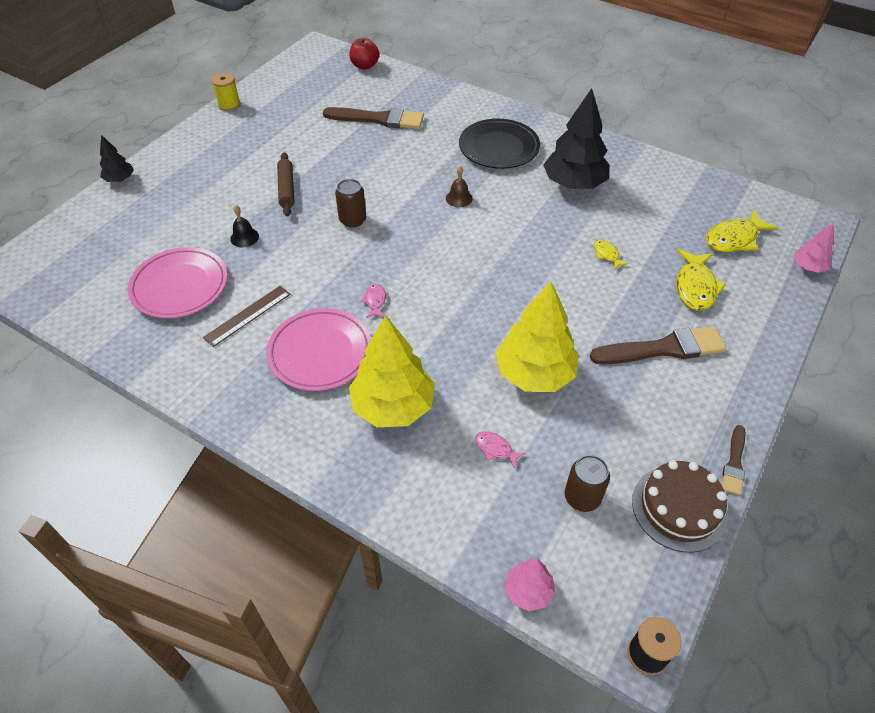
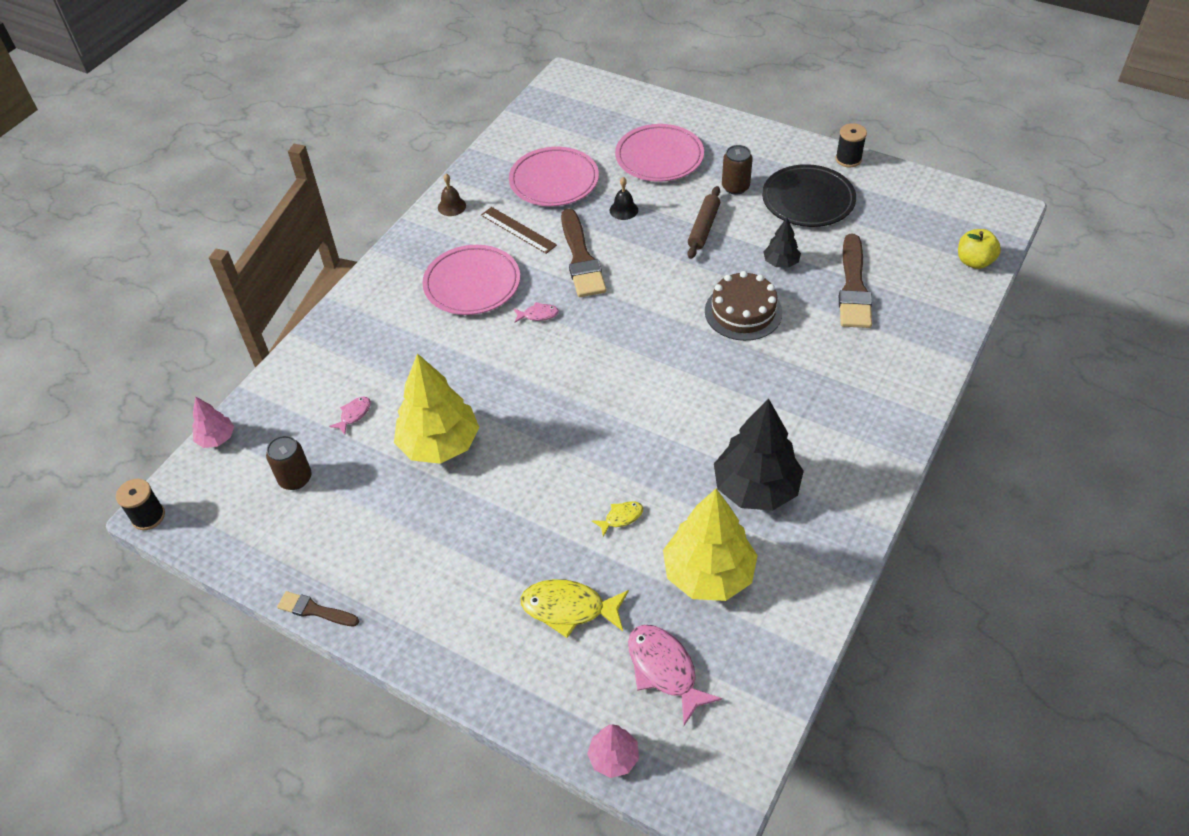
camera: 90 degrees right, 0 degrees up
(120, 179) = (700, 111): black tree -> black tree (781, 263)
(176, 210) = (659, 157): none -> pink plate
(229, 105) = (848, 159): yellow spool -> black spool
(286, 189) = (703, 227): brown rolling pin -> brown rolling pin turned 60 degrees counterclockwise
(353, 220) = (659, 285): brown can -> brown can (735, 187)
(365, 66) = (974, 261): red apple -> yellow apple
(393, 406) = (407, 340): yellow tree -> yellow tree (708, 574)
(459, 198) = (709, 372): brown bell -> brown bell (452, 206)
(499, 148) = (819, 408): black plate -> black plate (808, 200)
(663, 349) = (469, 562): brown brush -> brown brush (581, 258)
(679, 508) = (273, 554): brown cake -> brown cake (743, 312)
(734, 239) = (664, 670): yellow fish -> pink fish

